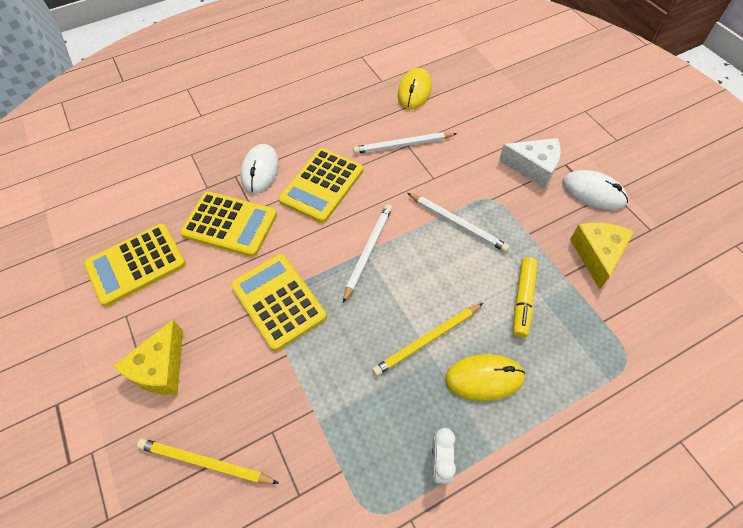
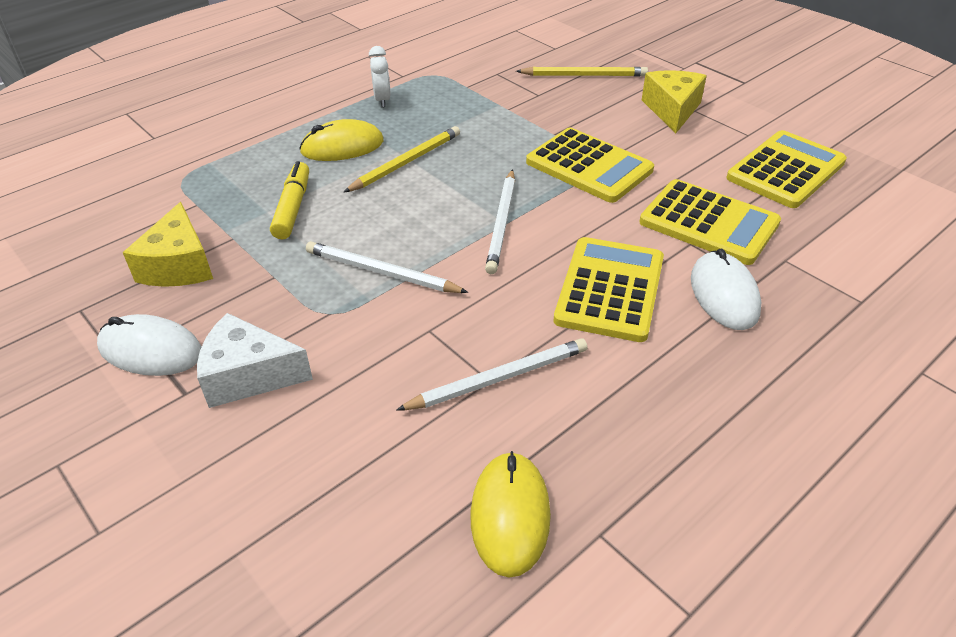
camera: 165 degrees right, 15 degrees down
(230, 224) = (708, 223): yellow calculator -> yellow calculator turned 150 degrees counterclockwise

